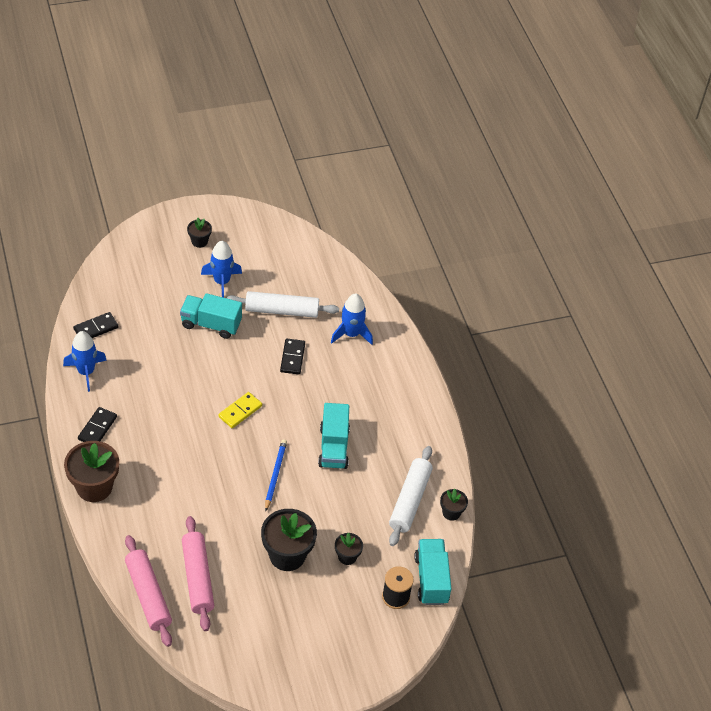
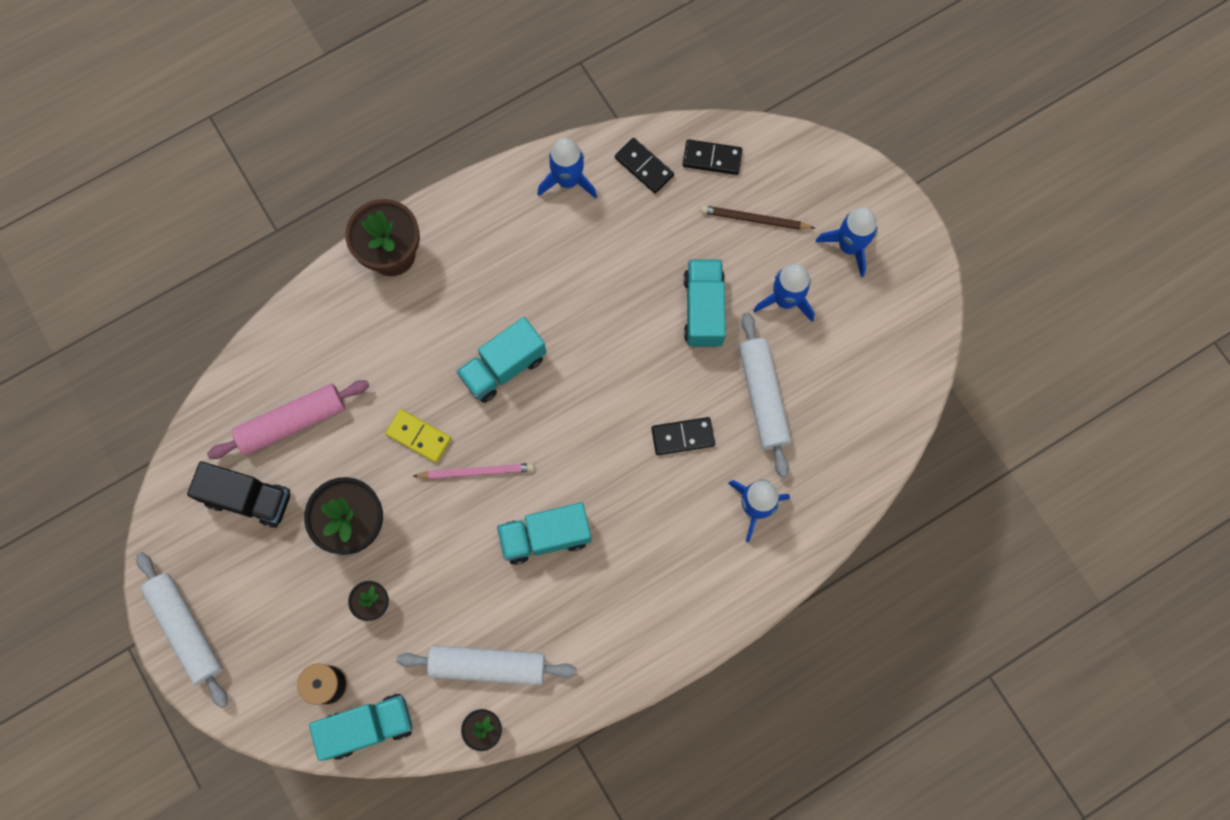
camera: 80 degrees right, 25 degrees up
(97, 428) = (483, 226): black domino -> black domino (712, 158)
(148, 595) = (252, 371): pink rolling pin -> none
(160, 282) = (754, 220): none -> brown pencil
(199, 241) = (849, 246): black flower pot -> blue rocket
(207, 442) = (503, 367): none -> turquoise truck
(240, 411) = (567, 394): yellow domino -> yellow domino (418, 436)
(245, 618) = (248, 498): none -> black truck
(275, 475) = (476, 471): blue pencil -> pink pencil
(329, 679) = (186, 629): none -> white rolling pin

